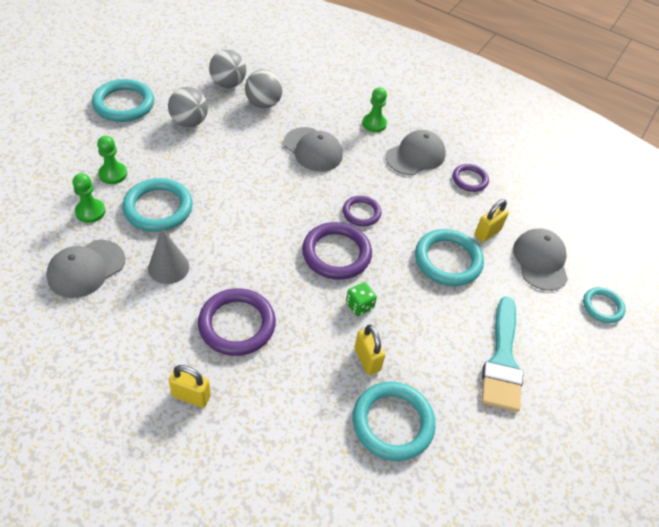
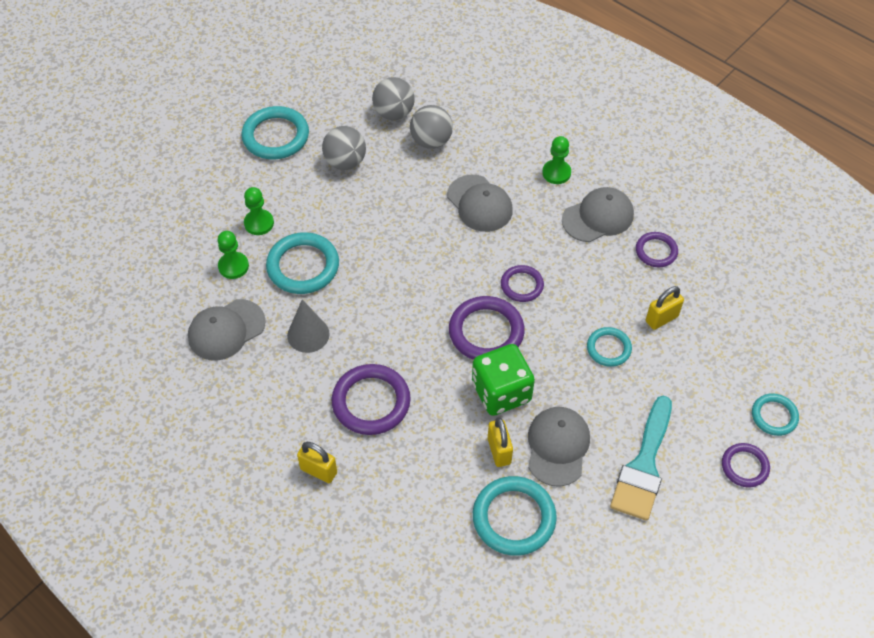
camera: 15 degrees right, 5 degrees up
(359, 305) = (501, 392): green dice -> green dice, size x2.03
(448, 260) = (608, 348): turquoise ring -> turquoise ring, size x0.59
(540, 261) = (716, 357): grey cap -> grey cap (557, 447)
(590, 353) = (744, 466): none -> purple ring

